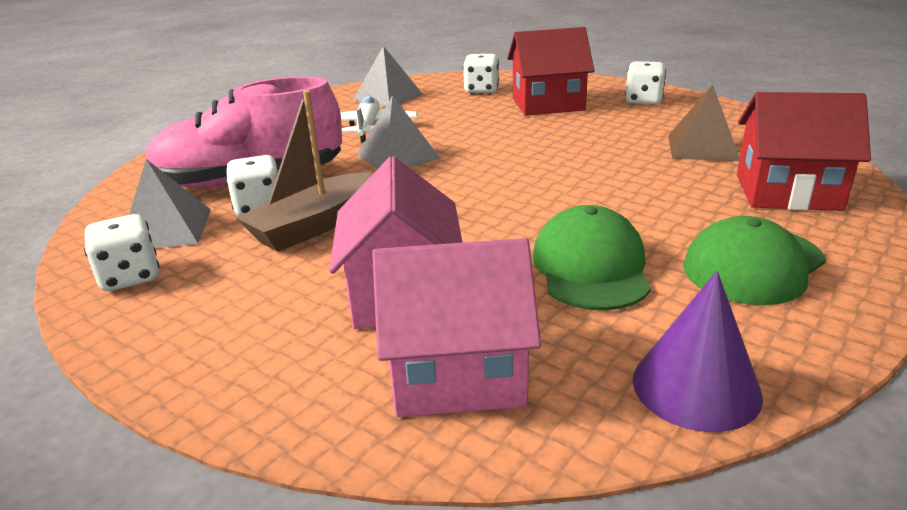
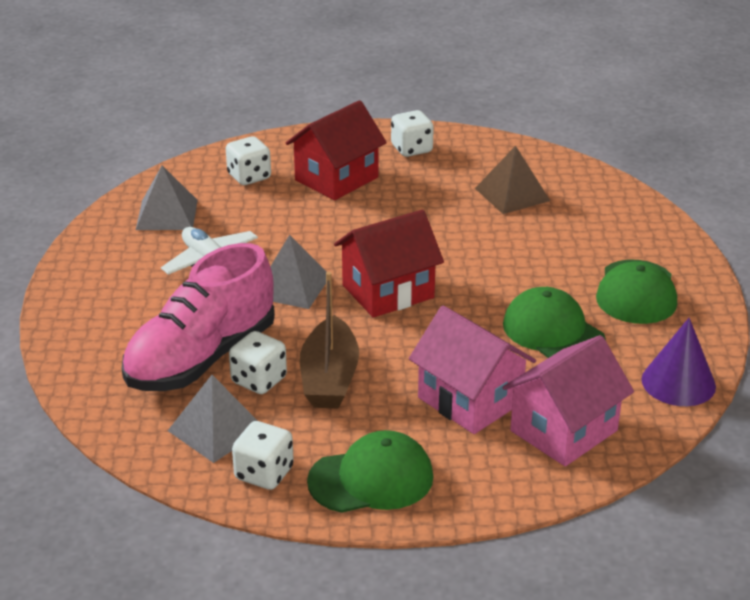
camera: 40 degrees left, 5 degrees up
(193, 324) = (371, 479): none -> green cap
(787, 192) = (604, 222): red house -> red house (388, 291)

